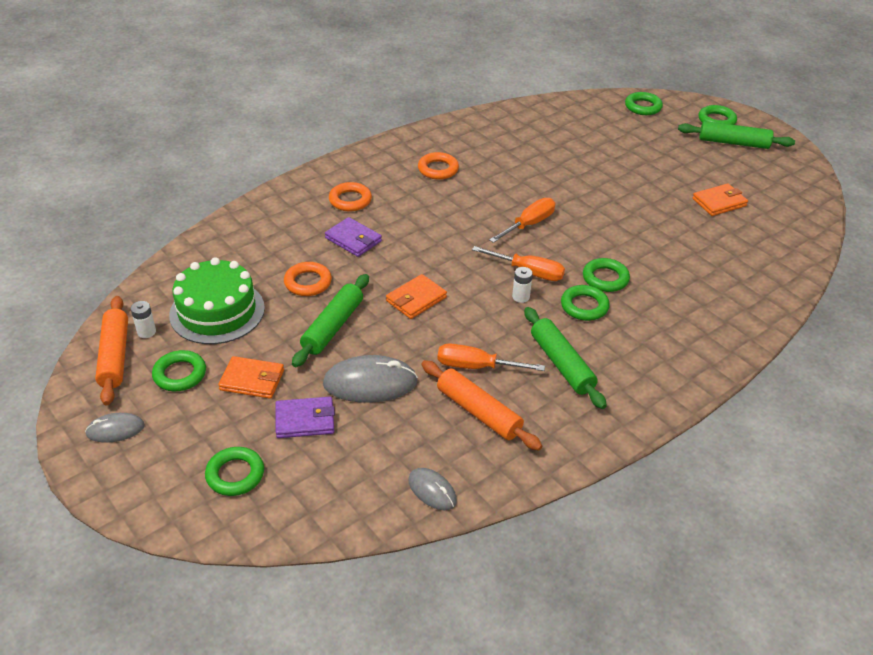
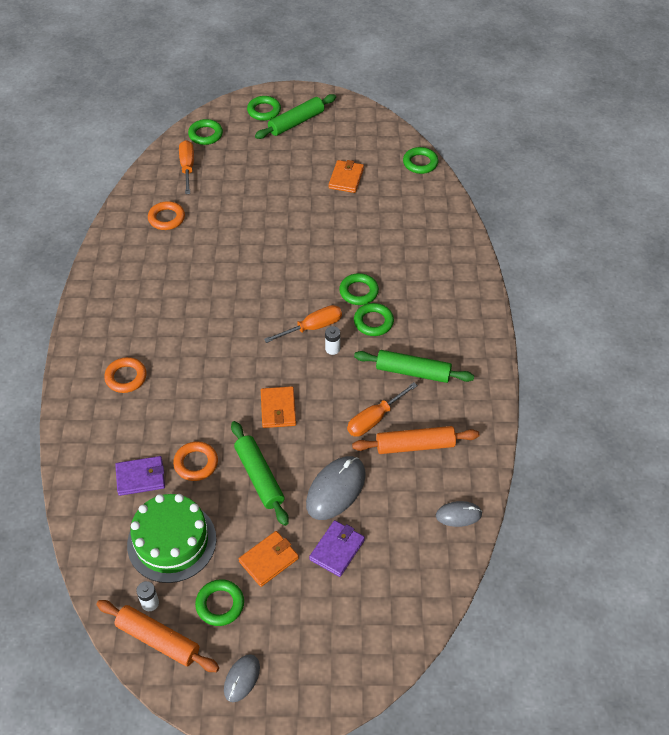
camera: 50 degrees left, 10 degrees up
(235, 474) = (352, 622): green ring -> green ring (420, 163)
(353, 239) = (175, 405): purple wallet -> purple wallet (140, 477)
(438, 169) = (147, 299): orange ring -> orange ring (166, 218)
(528, 224) = (265, 292): orange screwdriver -> orange screwdriver (187, 167)

